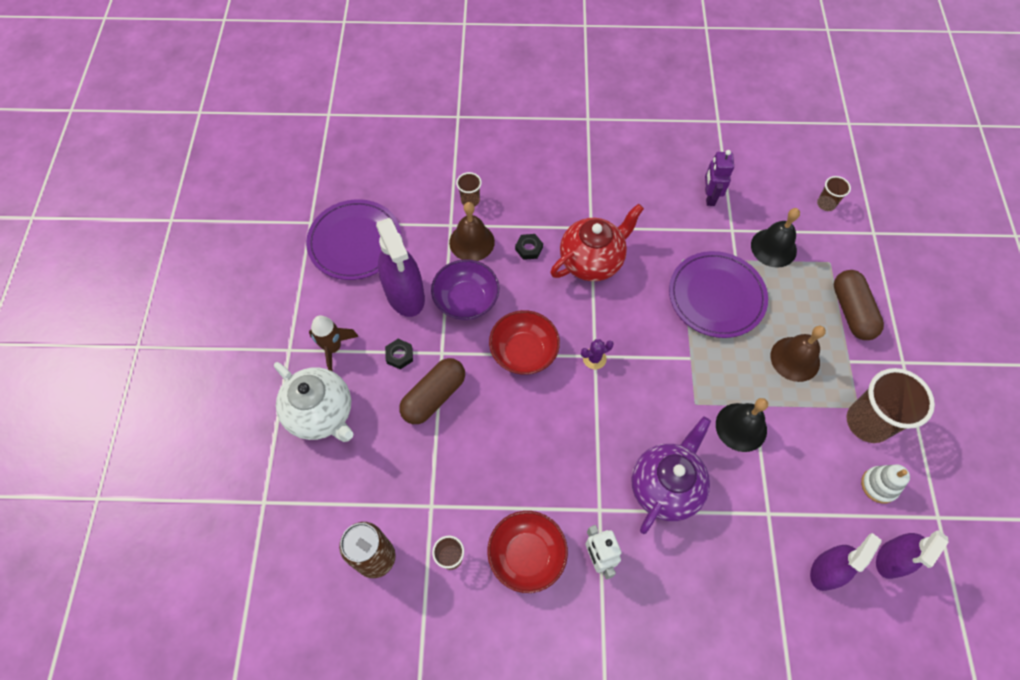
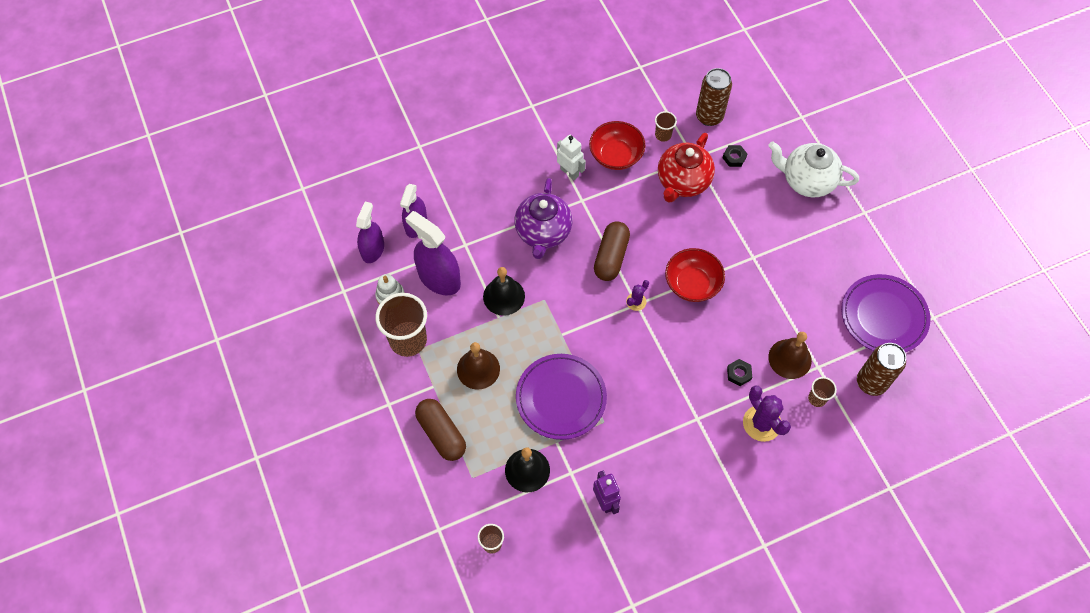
camera: 155 degrees right, 0 degrees up
(333, 348) = (834, 227): brown rocket -> none
(399, 355) = (782, 242): black nut -> black nut (734, 157)
(405, 294) = (812, 290): purple spray bottle -> purple spray bottle (439, 278)
(412, 193) = (871, 383): none -> brown can
(434, 396) = (737, 224): brown capsule -> brown capsule (611, 257)
(466, 300) = (761, 306): purple bowl -> none
(533, 201) = (762, 423): none -> purple cactus
(592, 261) = (679, 385): red teapot -> red teapot (682, 182)

